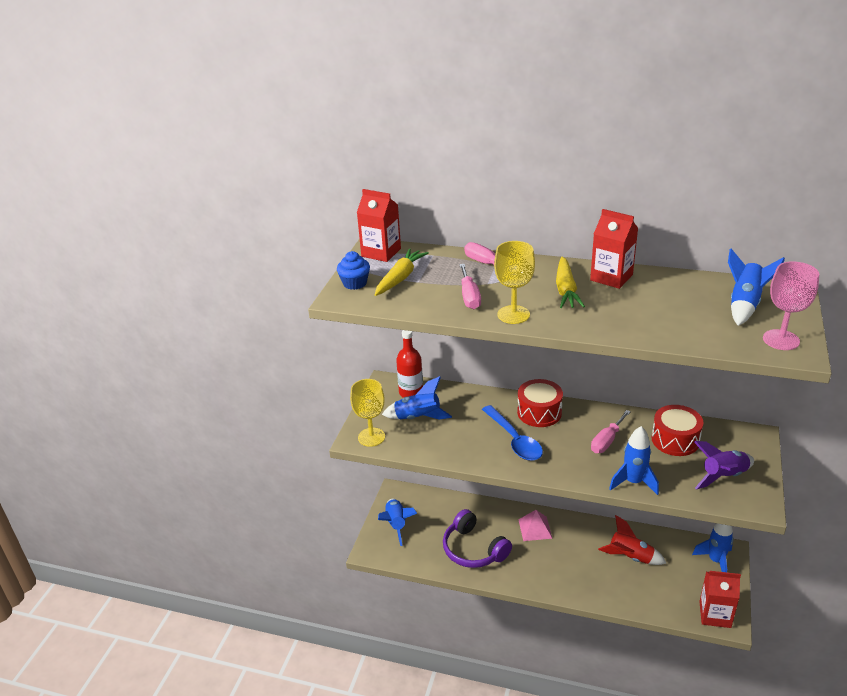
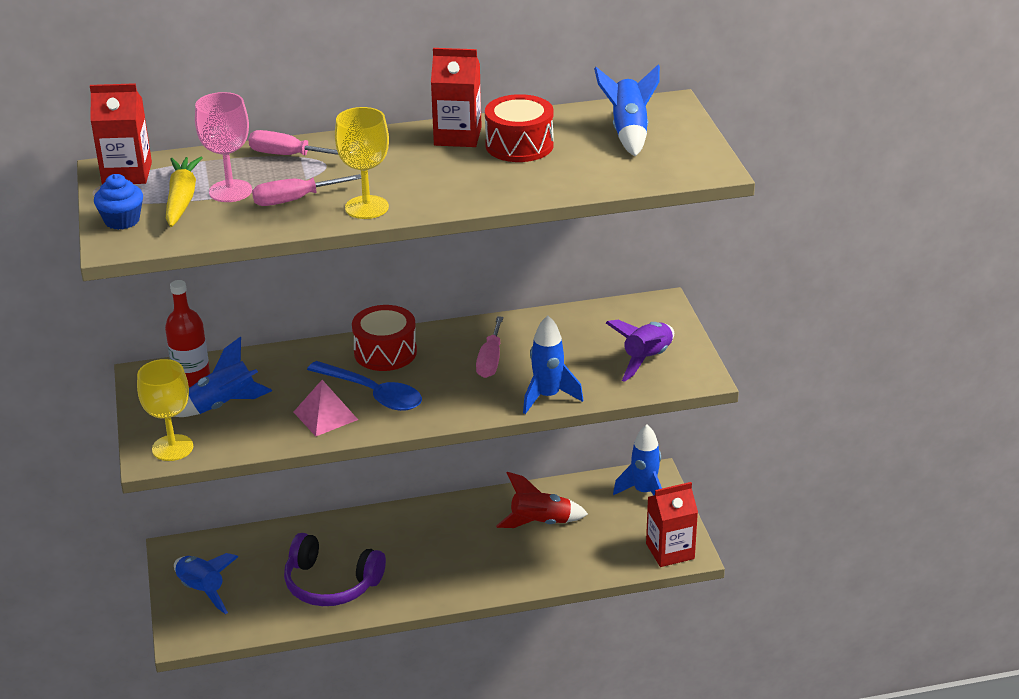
camera: 30 degrees left, 0 degrees up
(469, 296) = (294, 200): pink screwdriver -> pink screwdriver turned 105 degrees clockwise
(535, 528) = (400, 531): pink pyramid -> pink pyramid (325, 415)
(566, 290) = (412, 163): yellow carrot -> none
(675, 440) = (571, 336): red drum -> red drum (519, 145)
(781, 340) = (687, 161): pink goblet -> pink goblet (230, 191)

